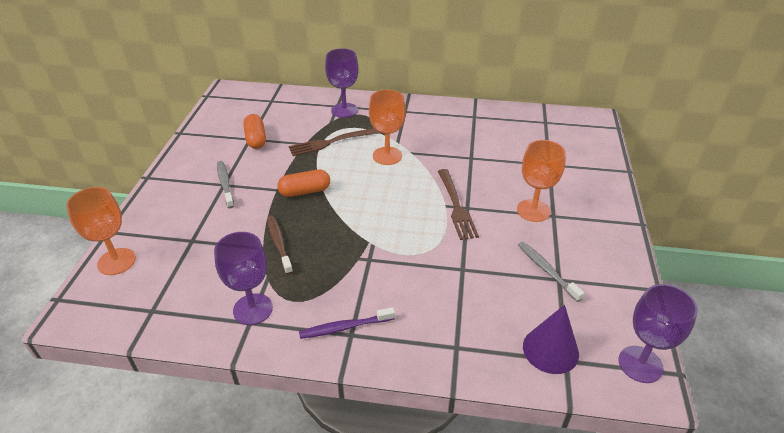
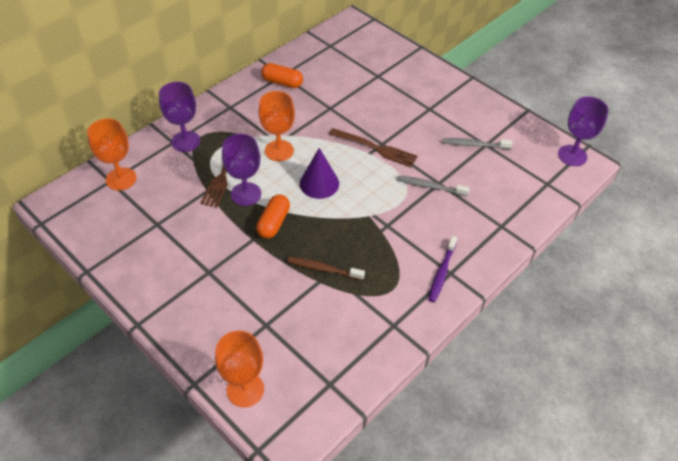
camera: 55 degrees left, 10 degrees up
(225, 184) = (209, 270): grey toothbrush -> grey toothbrush (430, 186)
(253, 309) = (382, 317): purple goblet -> purple goblet (246, 194)
(256, 139) = (163, 220): orange capsule -> orange capsule (282, 82)
(533, 210) = (416, 114): orange goblet -> orange goblet (121, 179)
(550, 350) = (535, 185): purple cone -> purple cone (319, 183)

